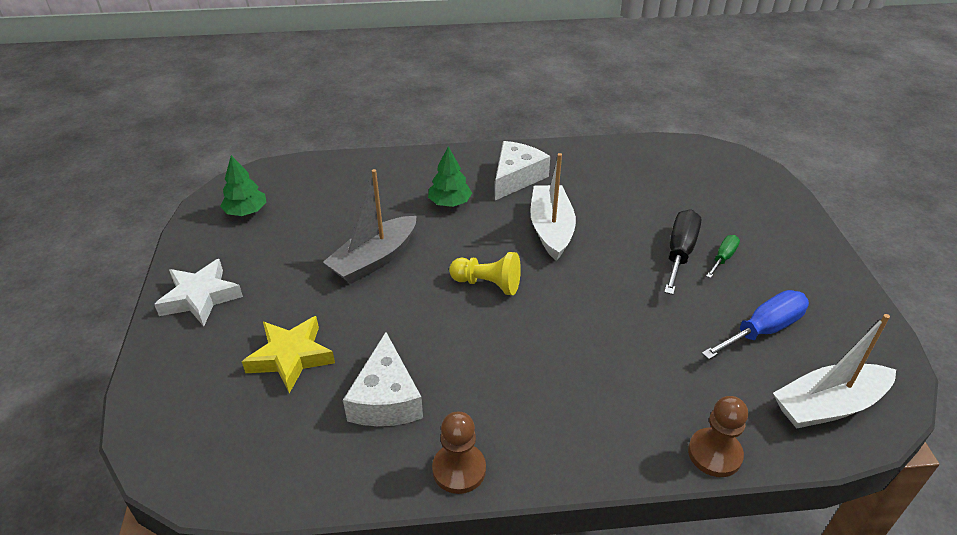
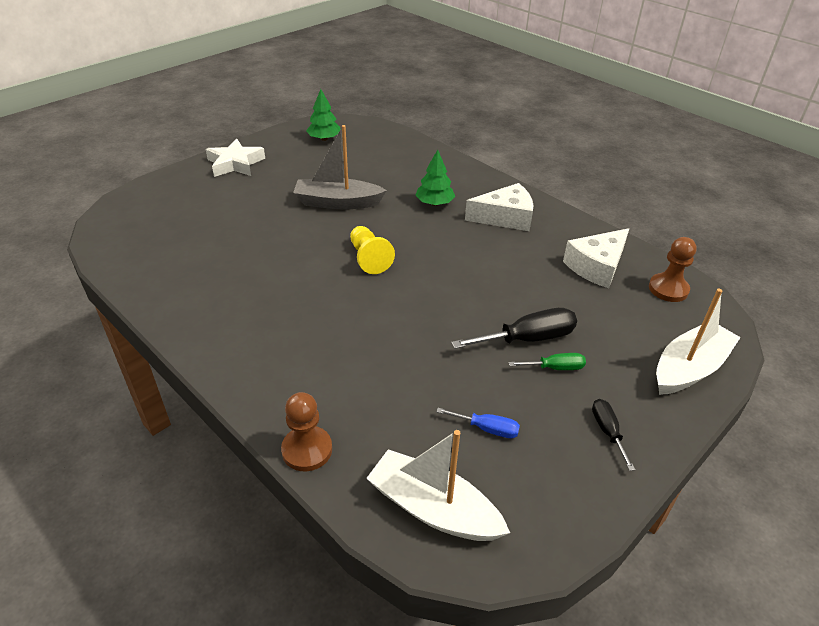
camera: 50 degrees right, 0 degrees up
(291, 357) = (219, 217): yellow star -> none
(386, 398) = (218, 267): white cheese -> white cheese (597, 266)
(459, 469) = (185, 325): brown pawn -> brown pawn (668, 289)
(551, 229) = (466, 260): white boat -> white boat (689, 368)
(763, 330) = (487, 429): blue screwdriver -> blue screwdriver, size x0.56
(806, 272) = (607, 431): none -> black screwdriver

